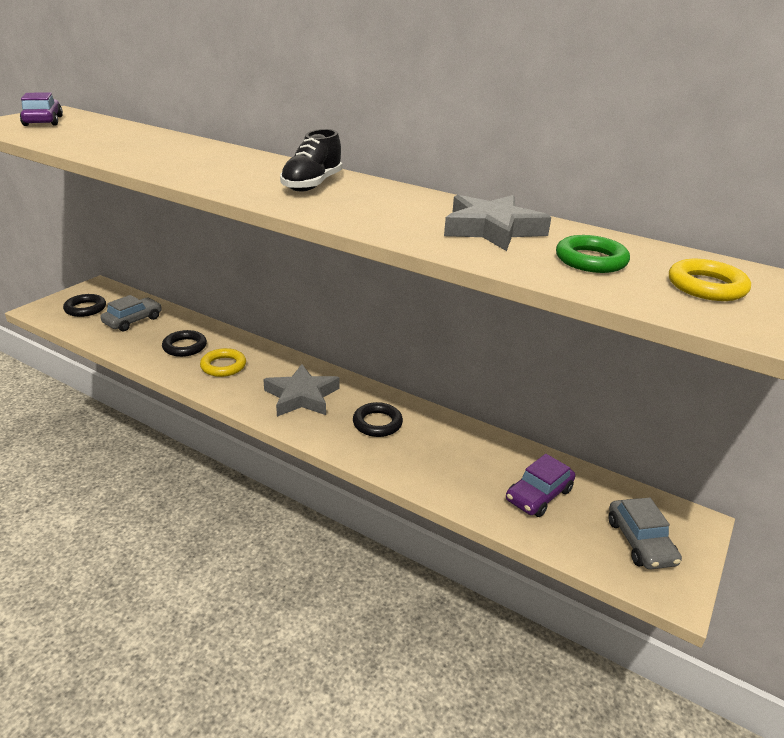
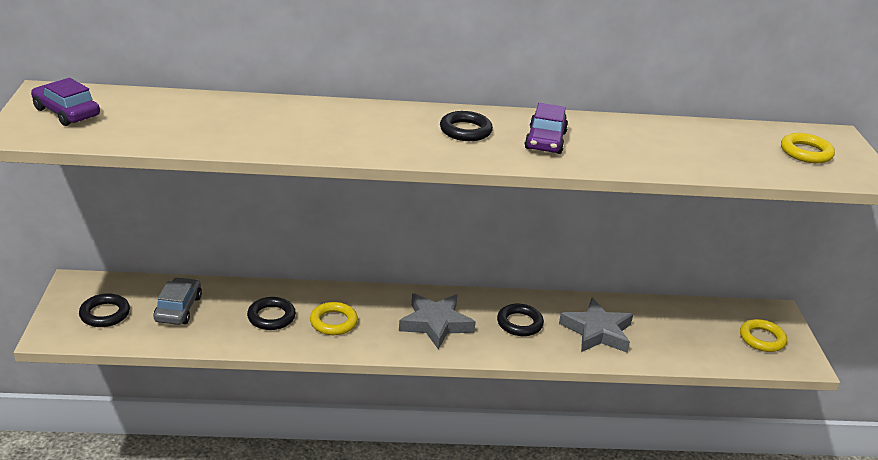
camera: 35 degrees left, 0 degrees up
(312, 185) = (465, 131): black shoe -> black ring
(492, 229) = (645, 141): grey star -> grey star (597, 332)
(538, 495) = (679, 333): purple car -> purple car (545, 140)
(591, 260) = (730, 151): green ring -> none
(640, 542) = (762, 339): grey car -> yellow ring

